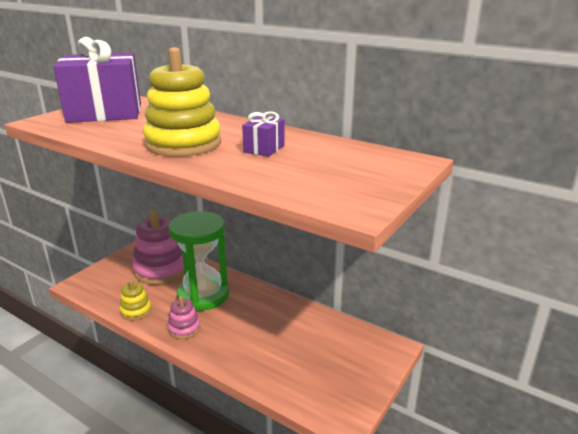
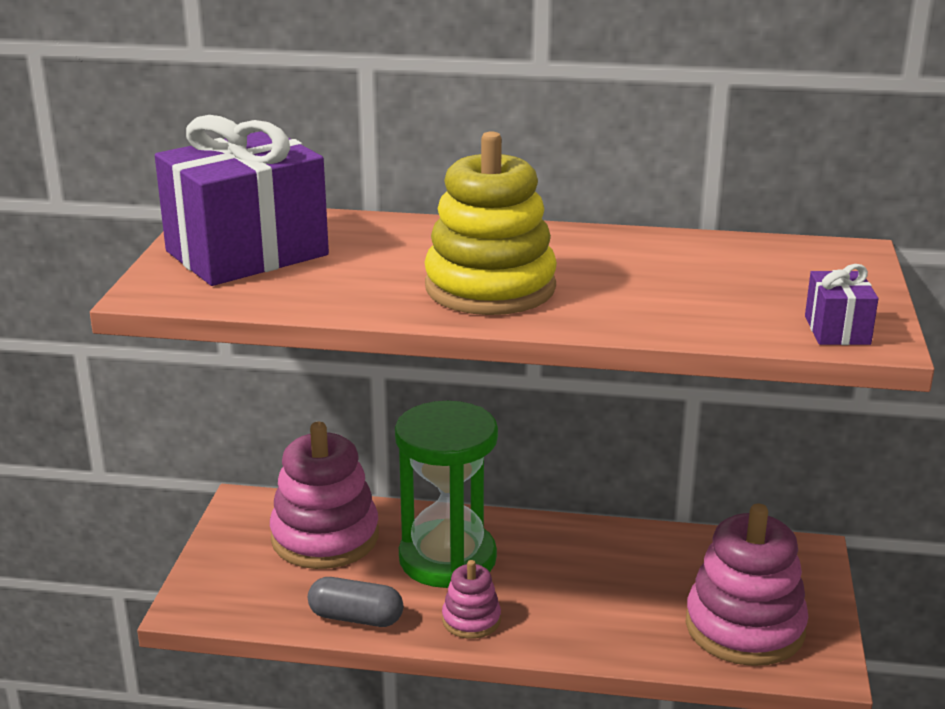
camera: 25 degrees left, 0 degrees up
(136, 311) = (356, 617): yellow stacking toy -> grey capsule
(264, 149) = (625, 272): purple gift -> purple gift (837, 330)
(318, 379) = (744, 627): none -> pink stacking toy

